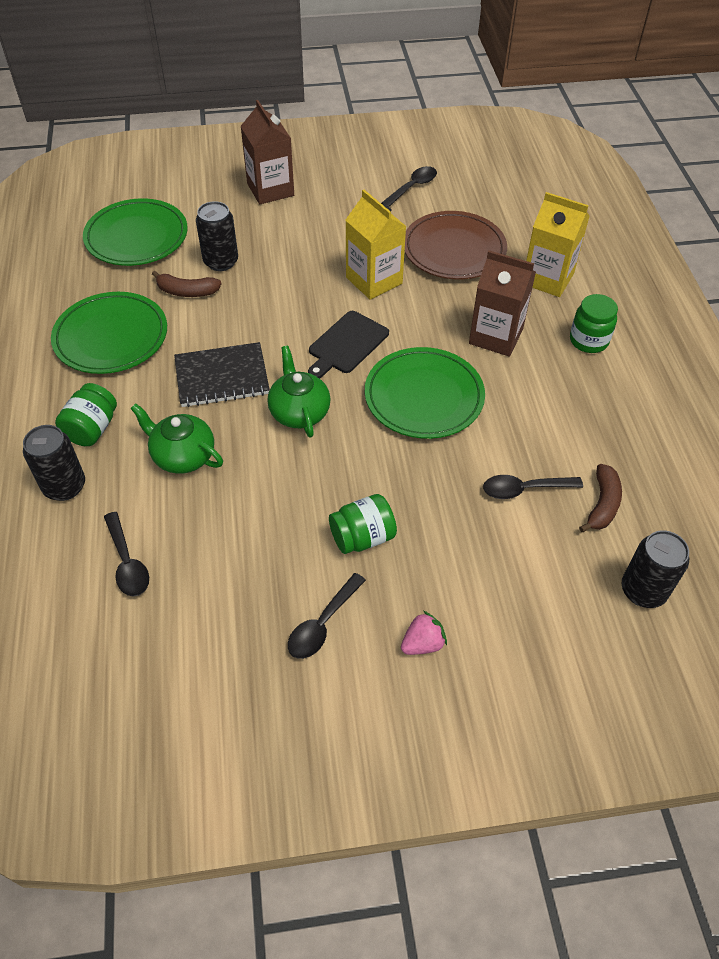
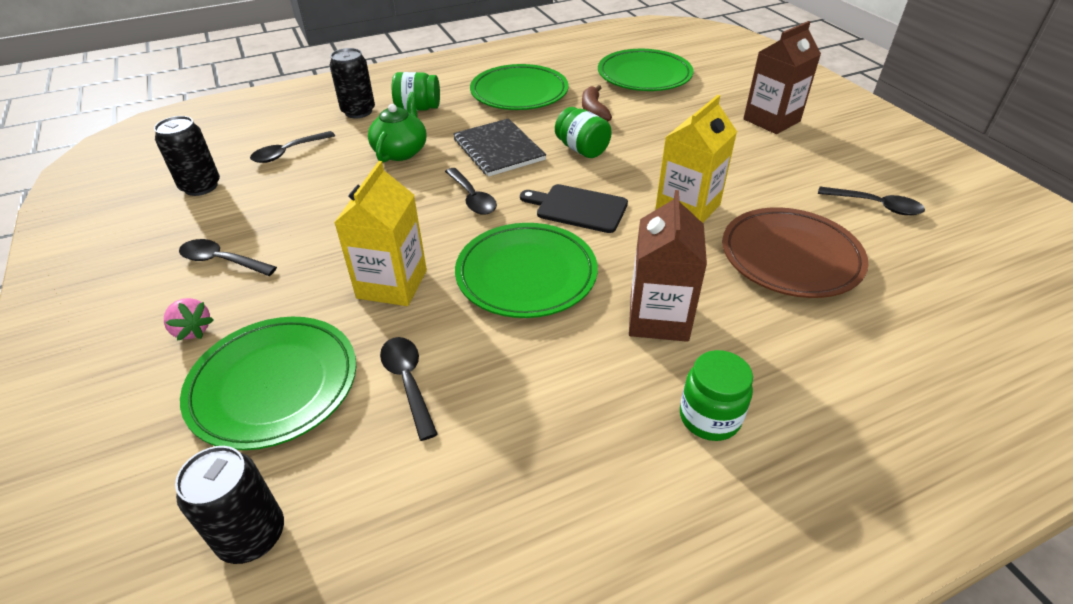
camera: 75 degrees right, 10 degrees down
(221, 262) = (645, 118): black can -> black can (201, 186)
(299, 412) = (472, 198): green teapot -> black spoon
(362, 537) = (323, 266): green jar -> green jar (582, 149)
(507, 577) = (274, 385): none -> green plate
(547, 278) = (809, 354): yellow carton -> yellow carton (392, 284)
(602, 504) = (398, 469): brown banana -> none

